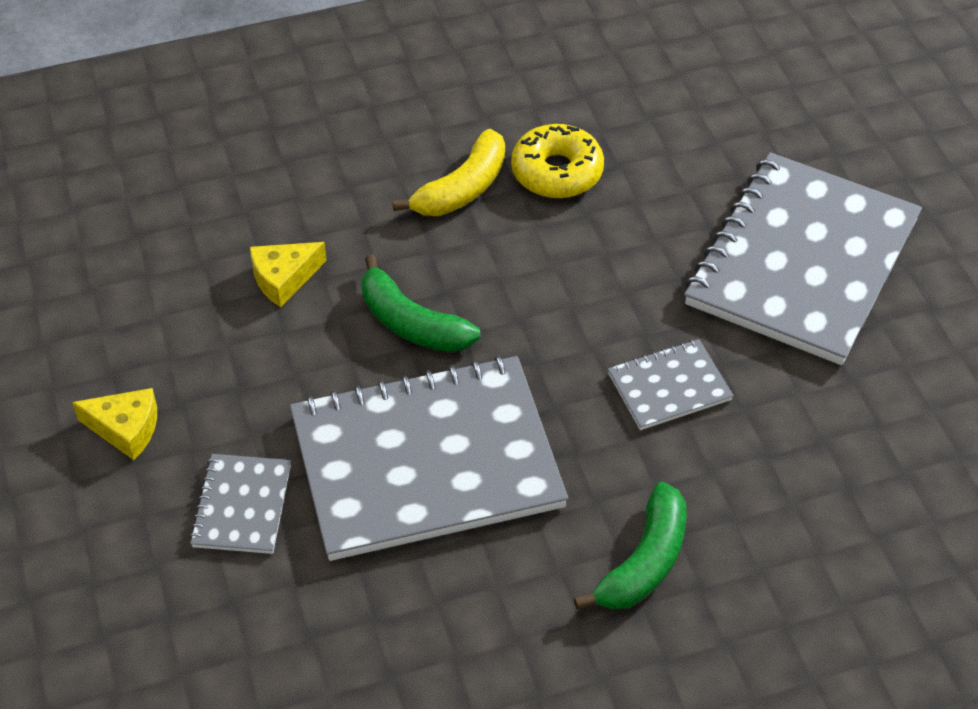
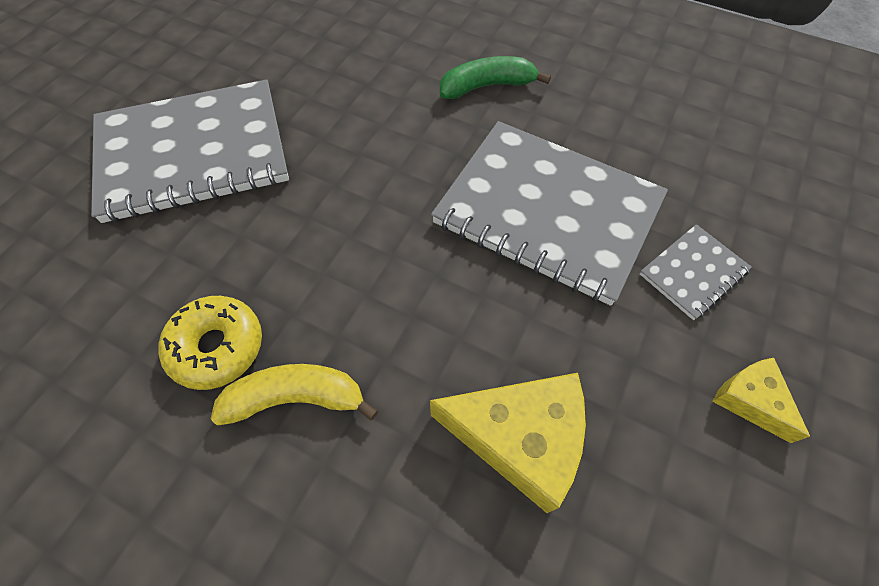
camera: 135 degrees left, 10 degrees up
(284, 278) = (519, 438): yellow cheese -> yellow cheese, size x1.80
(411, 323) = (462, 311): green banana -> none
(669, 387) = (364, 148): grey notebook -> none

